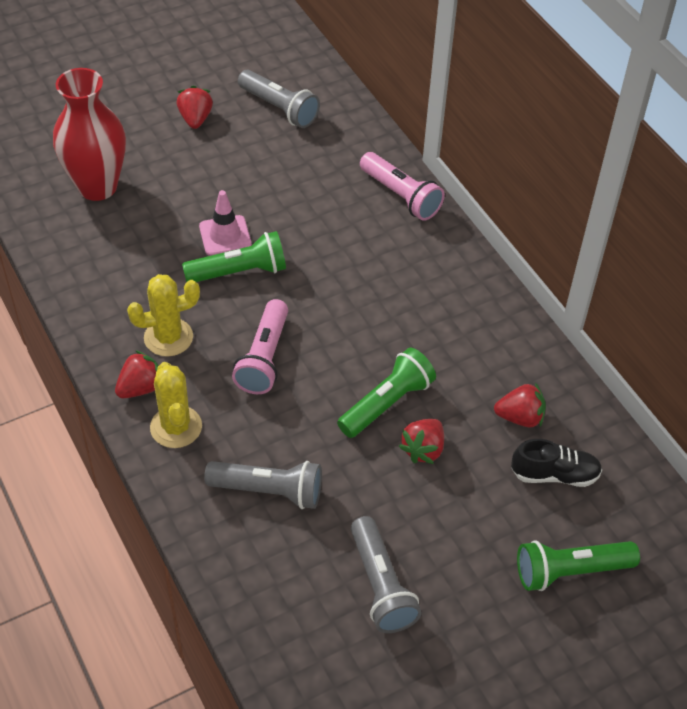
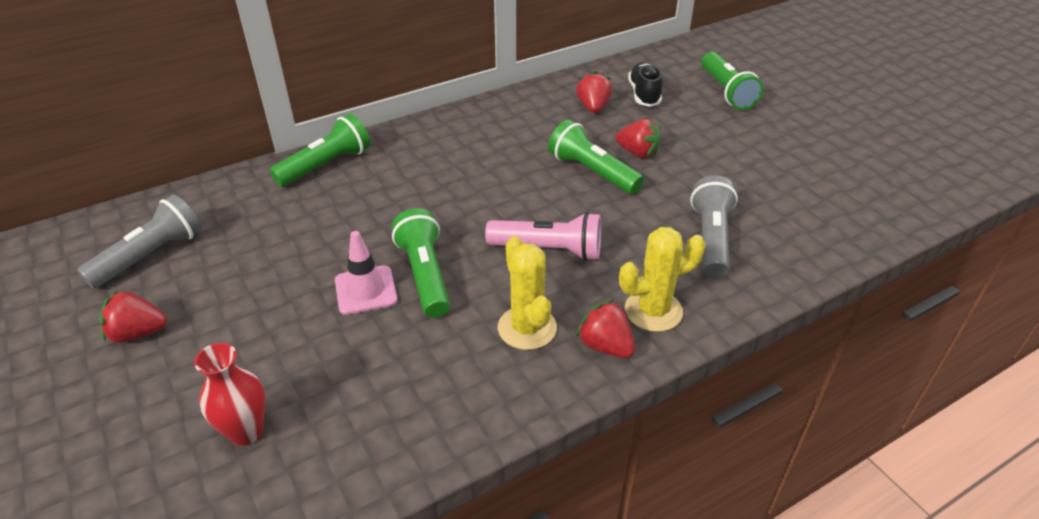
camera: 90 degrees left, 10 degrees down
(97, 187) = (246, 431): red vase -> red vase, size x0.56
(380, 585) = (780, 174): grey flashlight -> none
(401, 196) = (326, 165): pink flashlight -> green flashlight

